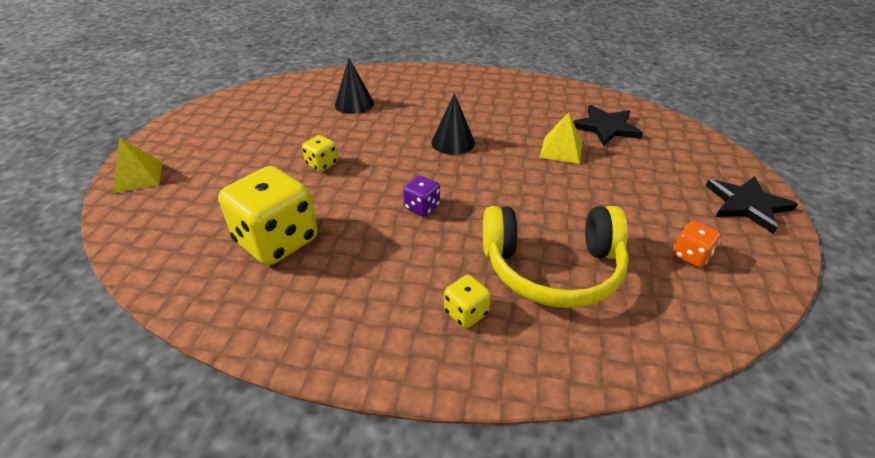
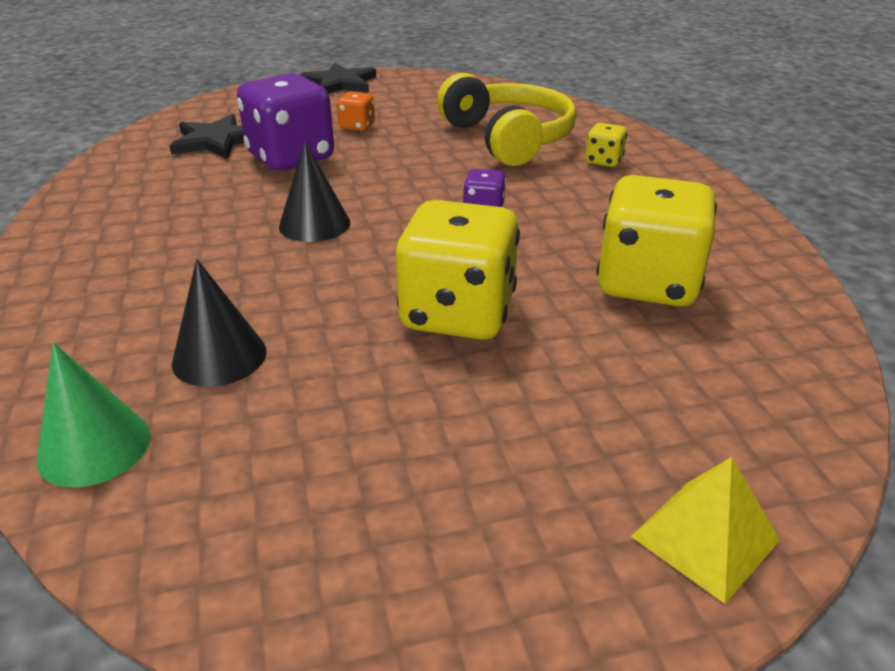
camera: 115 degrees left, 5 degrees down
(322, 164) = (458, 314): yellow dice -> yellow dice, size x2.17
(328, 80) = (94, 447): none -> green cone
(561, 150) = (291, 157): yellow pyramid -> purple dice
(690, 256) = (434, 97): orange dice -> orange dice (357, 126)

